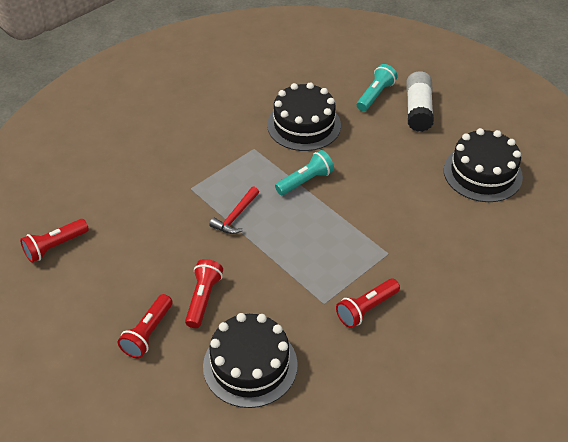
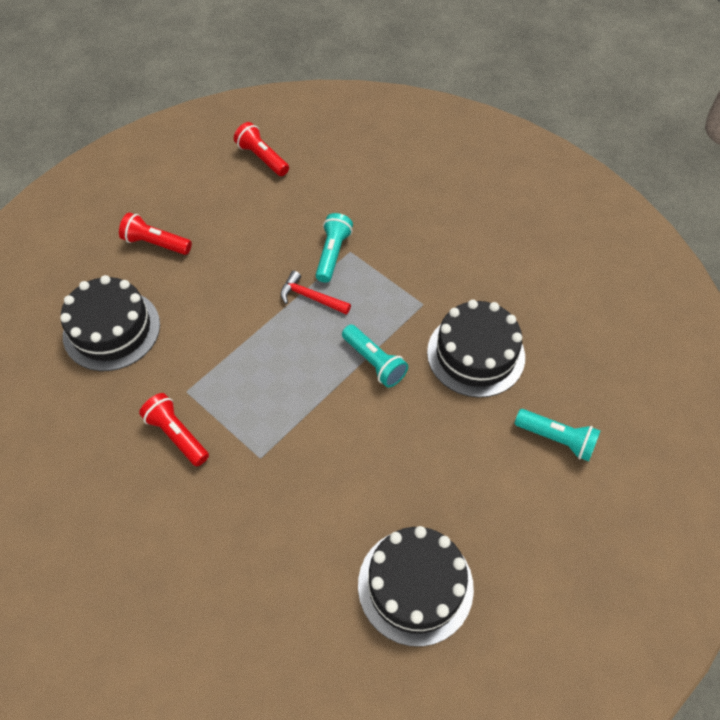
camera: 85 degrees right, 10 degrees up
(190, 200) = (332, 254): none -> turquoise flashlight
(203, 298) = (196, 281): red flashlight -> none
(418, 110) = (536, 498): white glue stick -> none

